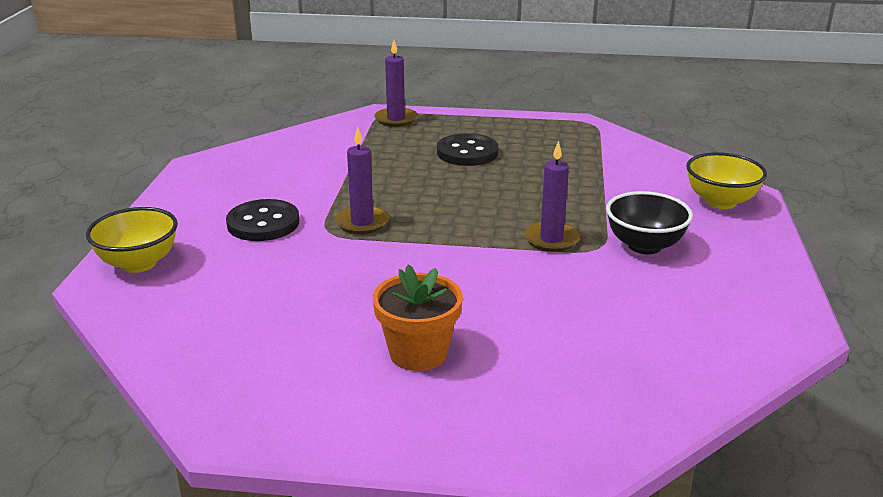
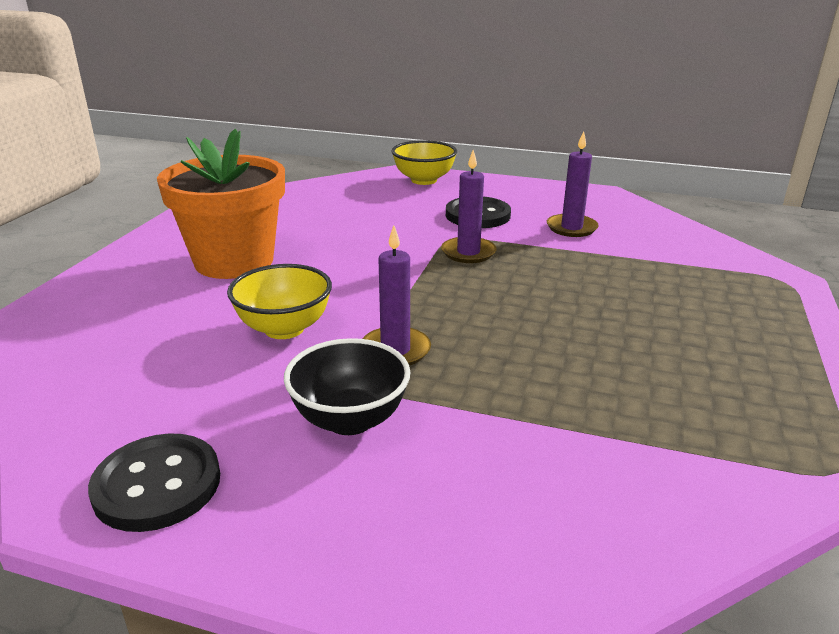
camera: 100 degrees right, 0 degrees up
(396, 119) = (767, 287): purple candle -> purple candle (571, 228)
(418, 353) = (234, 261): orange flower pot -> orange flower pot, size x1.60
(467, 152) = (661, 325): black button -> black button (157, 485)
(720, 202) = (471, 554): yellow bowl -> yellow bowl (284, 328)

